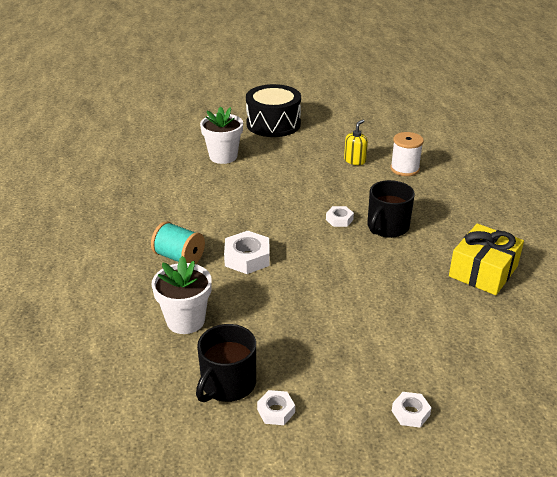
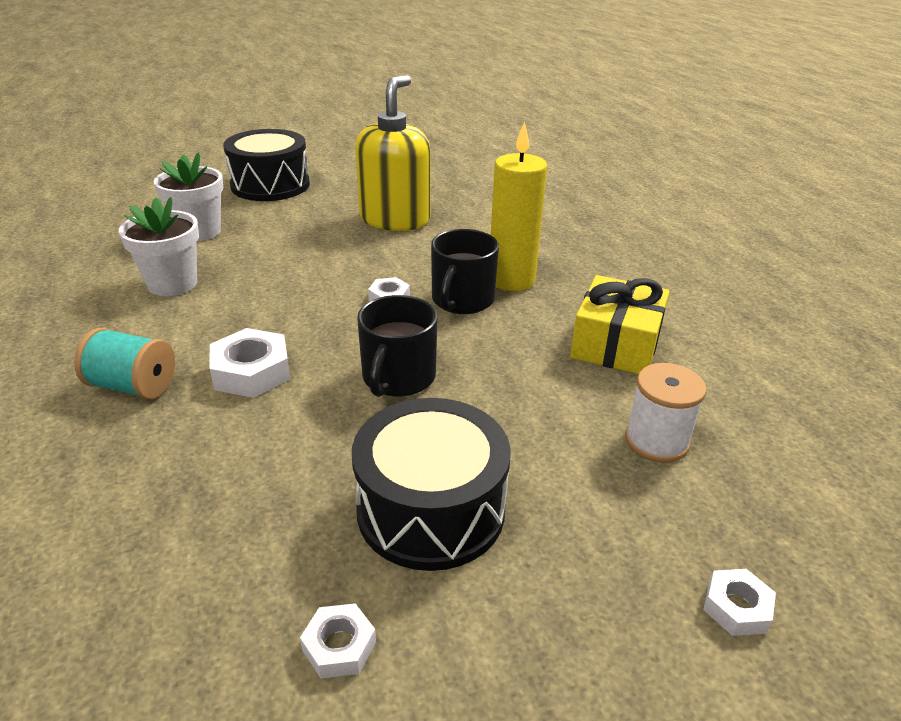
camera: 15 degrees left, 0 degrees up
(185, 320) = (148, 495): white flower pot -> white flower pot (172, 284)
(227, 384) = (238, 607): black mug -> black mug (398, 378)
(337, 353) = (431, 509): none -> black drum
(355, 160) = (395, 219): yellow soap dispenser -> yellow soap dispenser, size x2.23
(404, 169) = (466, 223): white spool -> white spool (656, 441)
(410, 413) = (581, 598): white nut -> white nut (736, 607)
(425, 216) = (511, 280): none -> yellow candle

